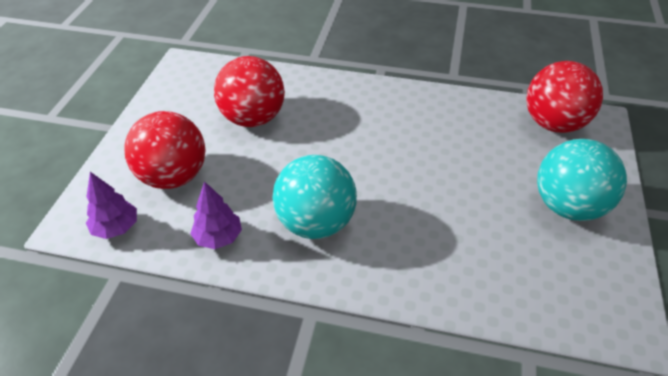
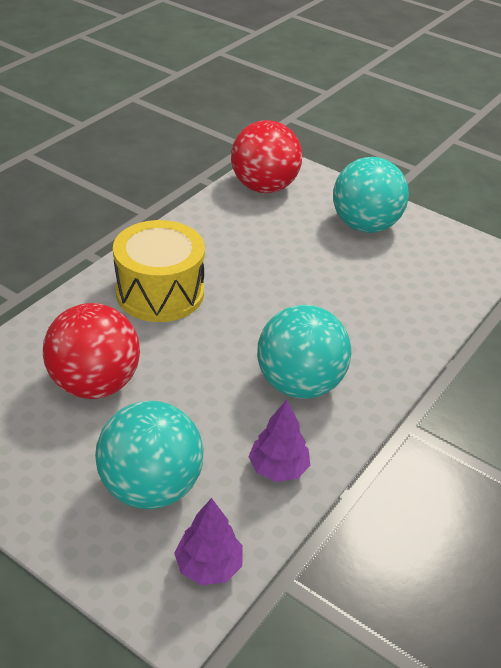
camera: 70 degrees left, 5 degrees down
(174, 177) = (151, 487): red ball -> turquoise ball
(365, 114) = (160, 292): none -> yellow drum

